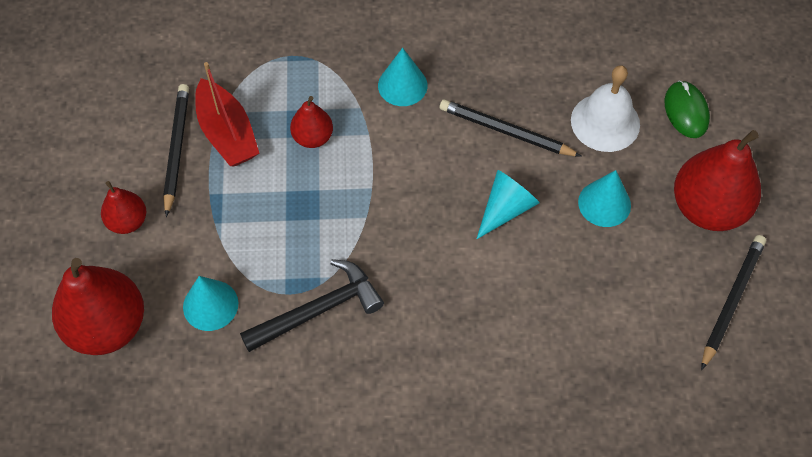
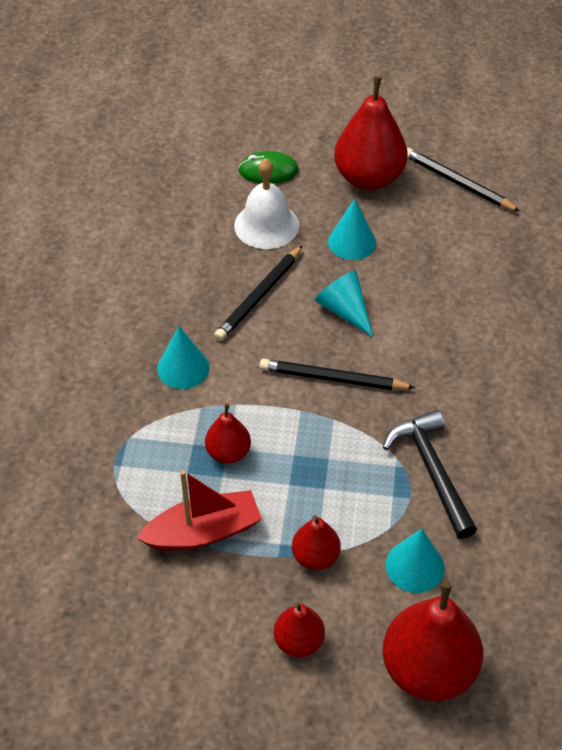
camera: 80 degrees left, 10 degrees down
(176, 149) = (212, 584): black pencil -> black pencil (332, 378)
(212, 222) = (315, 556): none -> red pear

